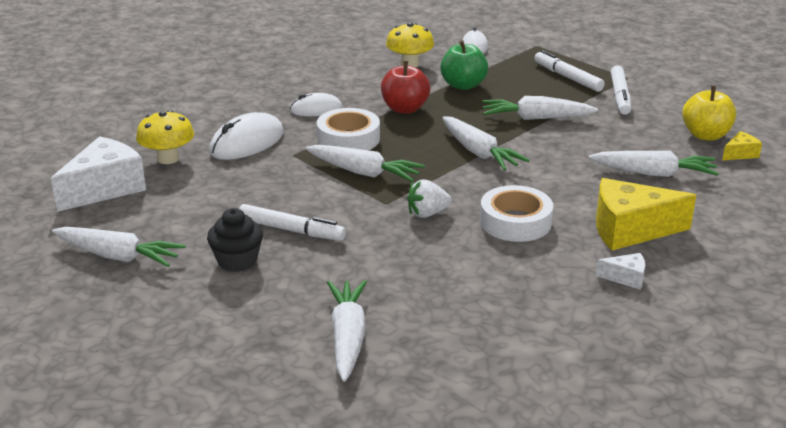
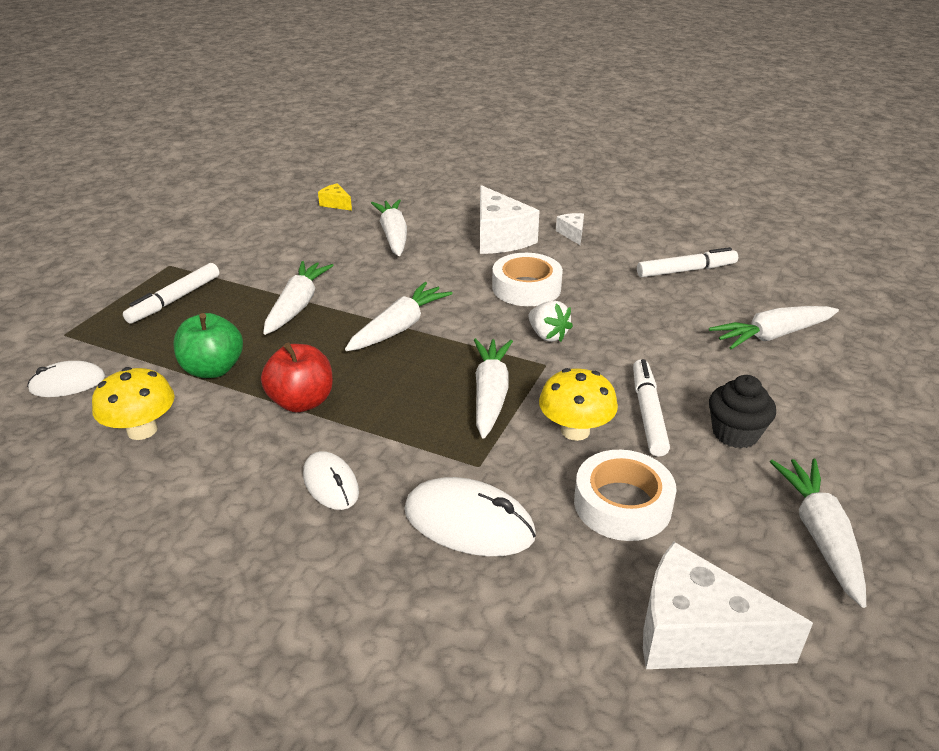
camera: 110 degrees left, 5 degrees up
(168, 159) = (565, 596): yellow mushroom -> yellow mushroom (575, 431)
(348, 139) = (410, 428): white tape -> white tape (622, 504)
(536, 118) = (297, 306): white carrot -> white carrot turned 150 degrees counterclockwise
(620, 96) = (223, 265): white marker -> white marker (686, 270)
(630, 230) = (499, 238): yellow cheese -> white cheese
(705, 135) = (304, 219): yellow apple -> none

